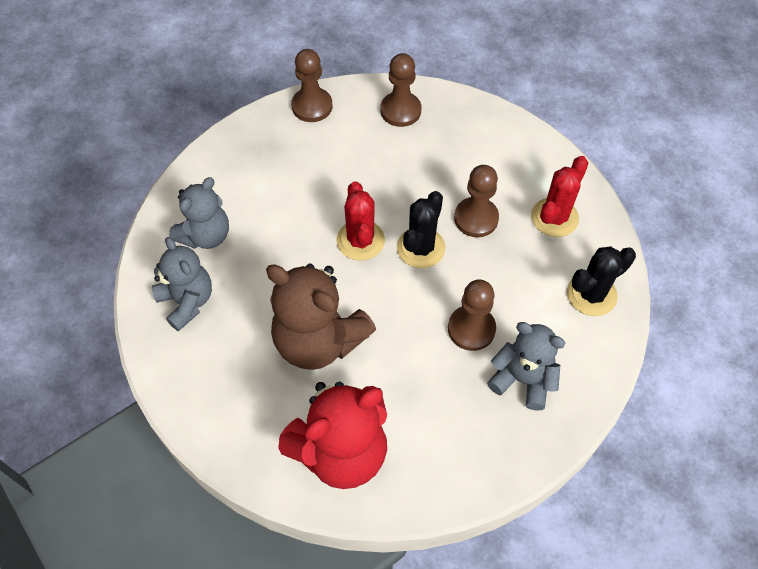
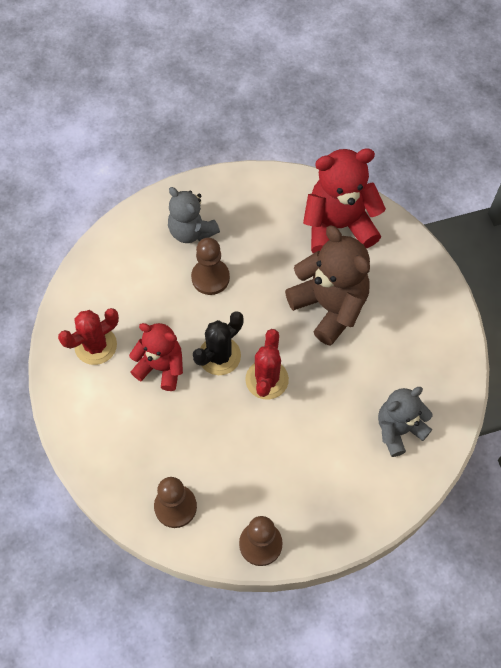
camera: 160 degrees left, 5 degrees up
(187, 301) = (426, 372): grey teddy bear -> none
(476, 218) = (161, 367): brown pawn -> red teddy bear
(591, 294) = (105, 273): black cactus -> none

